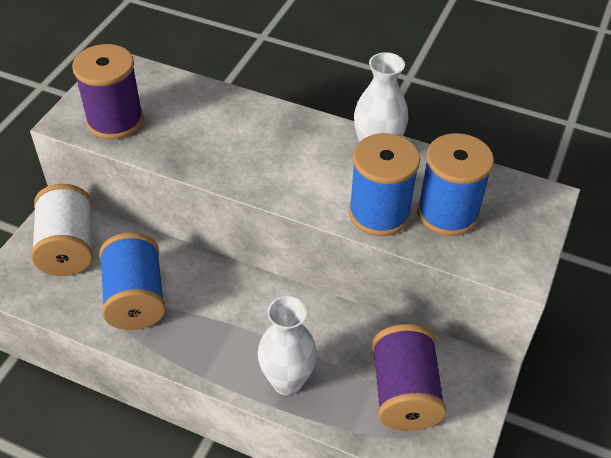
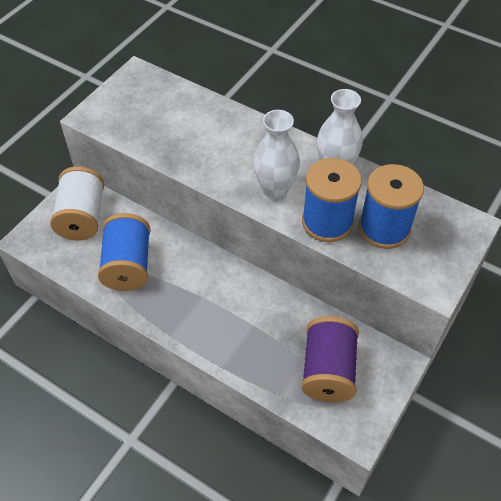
camera: 10 degrees right, 5 degrees up
(115, 120) = (127, 119): purple spool -> none
(287, 381) = (236, 348): white vase -> white vase (275, 190)

